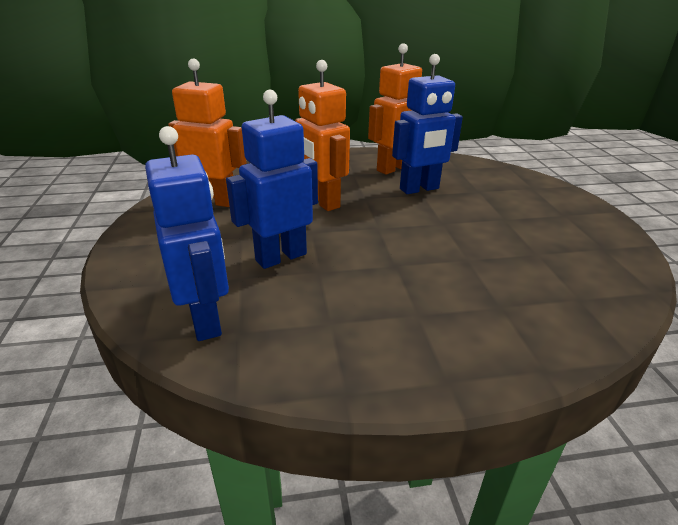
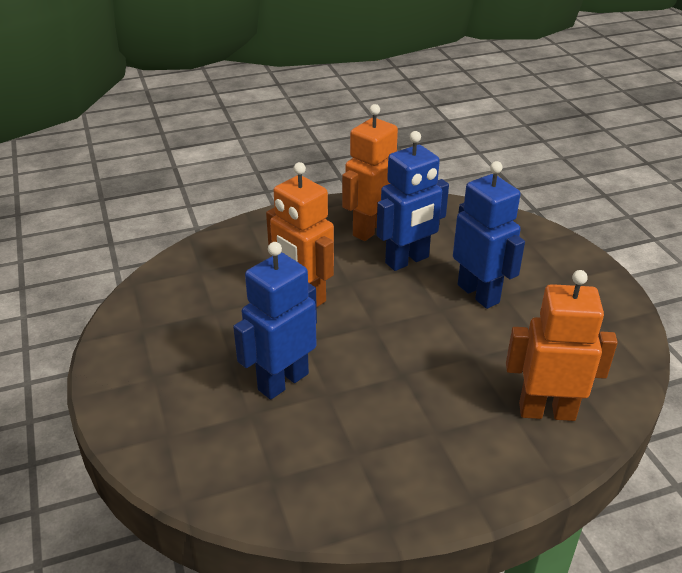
camera: 10 degrees left, 5 degrees up
(206, 320) = (235, 470): blue robot -> blue robot (478, 293)
(215, 201) = (180, 310): orange robot -> orange robot (546, 411)

